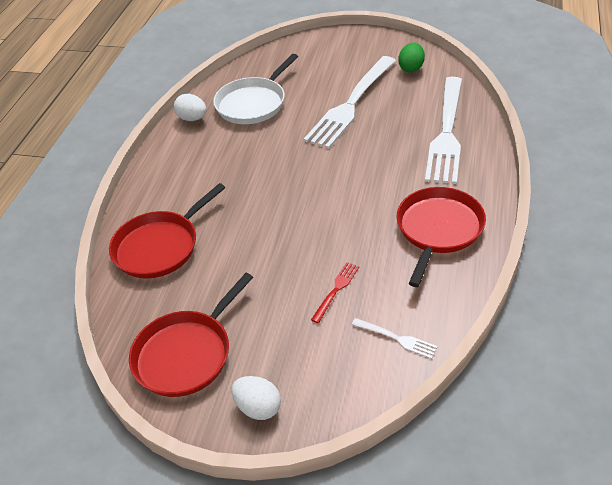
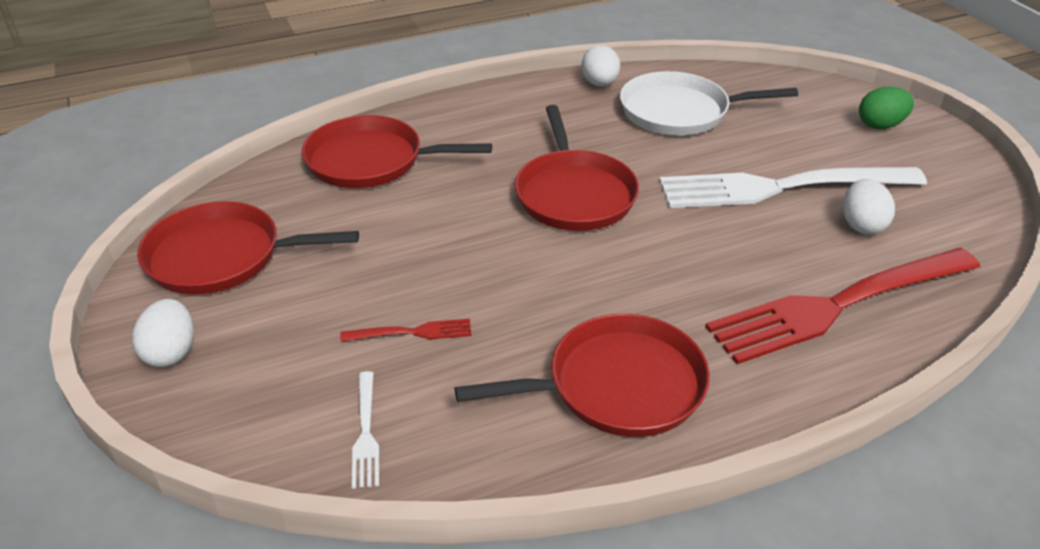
camera: 50 degrees right, 5 degrees down
(282, 176) = (574, 194): none -> red pan
(402, 96) = (862, 225): none -> white egg
(411, 68) = (935, 207): green egg -> green egg (880, 125)
(446, 133) = (838, 305): white fork -> red fork

